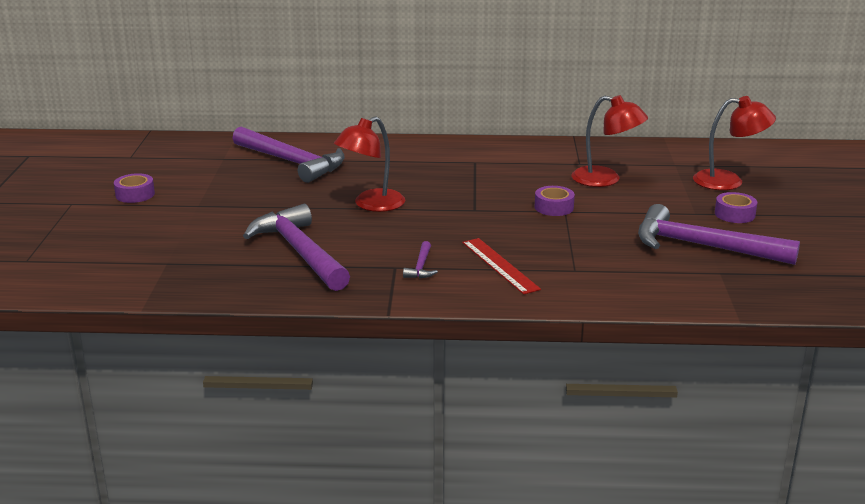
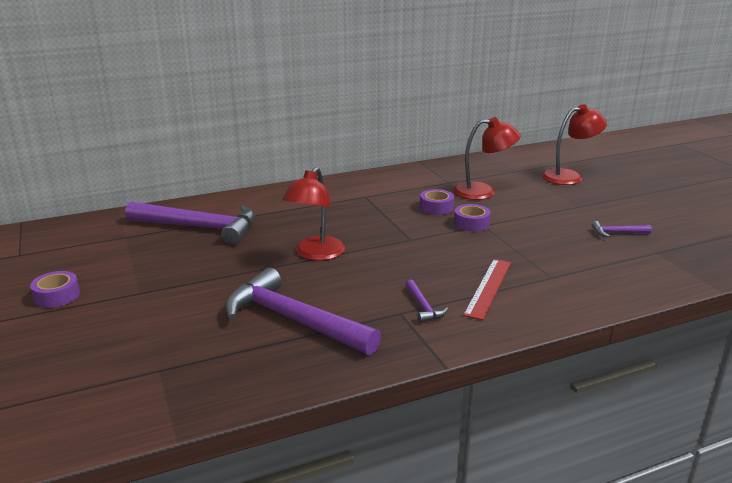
camera: 25 degrees left, 0 degrees up
(500, 265) = (488, 288): red ruler -> red ruler turned 75 degrees clockwise
(703, 246) = (617, 233): purple hammer -> purple hammer, size x0.41
(734, 214) = (605, 201): purple tape -> purple tape (436, 207)

